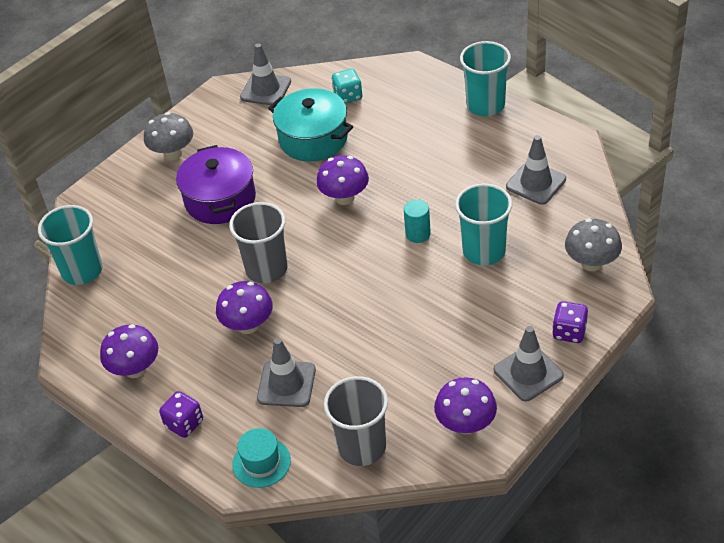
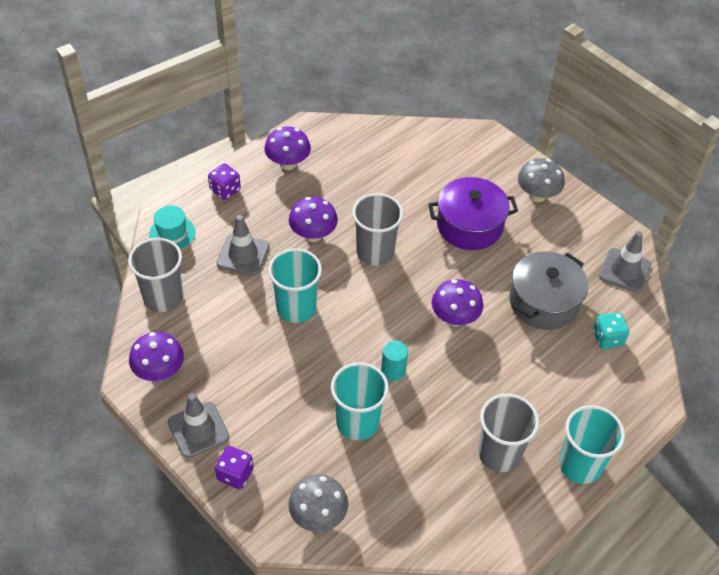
camera: 90 degrees right, 5 degrees up
(82, 270) = (402, 134): turquoise cup -> turquoise cup (296, 308)
(313, 139) = (543, 302): turquoise pot -> grey pot
(489, 153) = (499, 453): none -> grey cup
(536, 183) = (446, 489): grey traffic cone -> none

